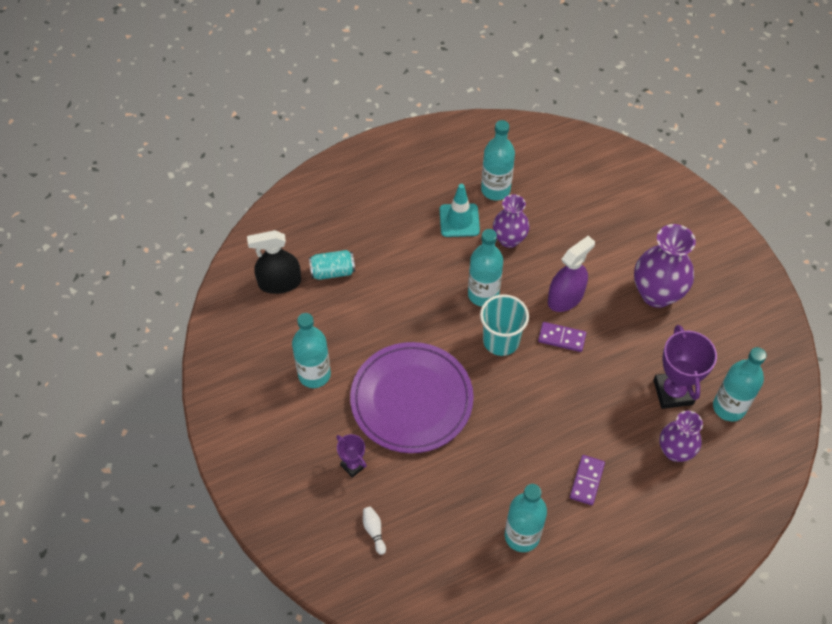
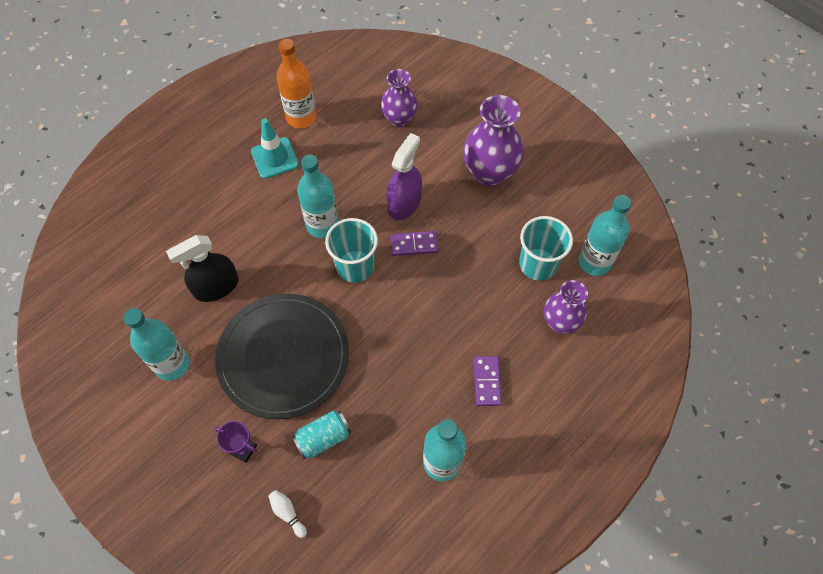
camera: 20 degrees left, 5 degrees up
(279, 283) = (106, 278): black spray bottle -> black spray bottle (216, 287)
(332, 271) = (160, 249): turquoise can -> turquoise can (323, 438)
(411, 399) = (283, 357): purple plate -> black plate
(495, 190) = (301, 117): turquoise bottle -> orange bottle
(509, 239) = (330, 162): purple vase -> purple vase (399, 119)
(673, 392) = (538, 264): purple trophy -> turquoise cup

